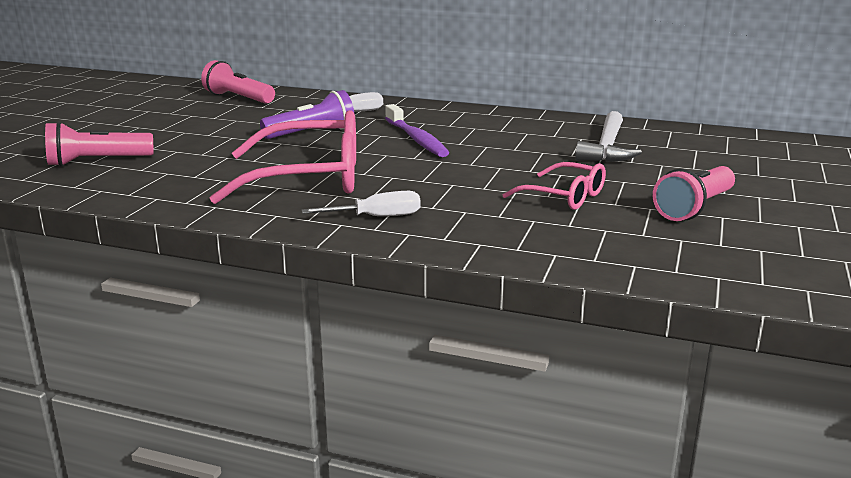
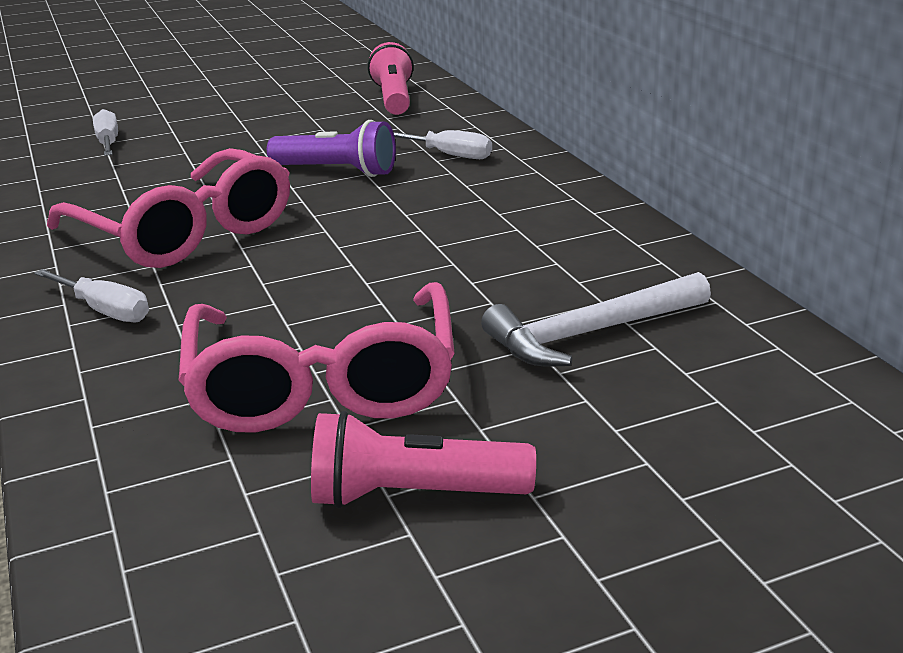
camera: 50 degrees right, 5 degrees up
(97, 161) = (108, 143): pink flashlight -> white screwdriver
(416, 139) = (408, 220): purple toothbrush -> none
(563, 196) = (323, 382): pink glasses -> pink glasses, size x1.84

